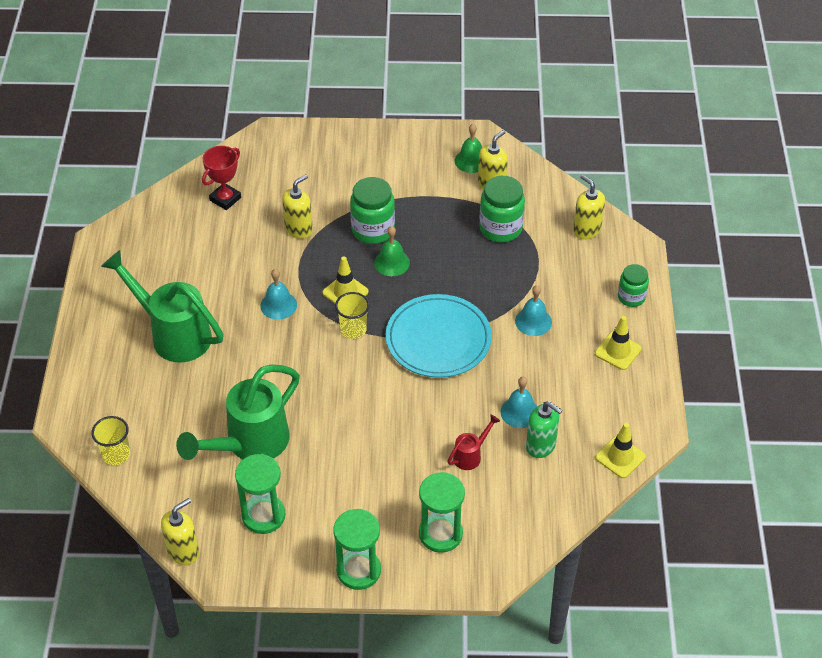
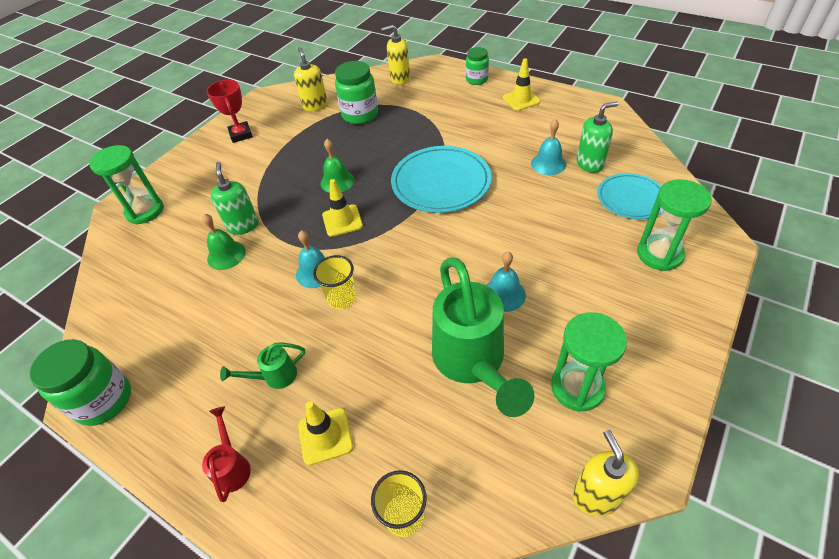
camera: 55 degrees left, 0 degrees up
(173, 334) = (274, 377): green watering can -> green watering can, size x0.45
(225, 199) = (152, 265): red trophy -> red trophy (241, 135)
(299, 229) = (243, 225): yellow soap dispenser -> green soap dispenser
(353, 329) = (388, 230): yellow cup -> yellow cup (341, 298)
(358, 570) = (683, 330): green hourglass -> green hourglass (145, 211)
(373, 230) = (292, 180): green jar -> green jar (104, 400)
(471, 161) = (282, 107): green bell -> green bell (226, 255)
(471, 455) = (578, 205): red watering can -> red watering can (232, 466)
(506, 493) = (631, 198): none -> turquoise plate
(533, 321) = (463, 128): turquoise bell -> turquoise bell (504, 294)
(620, 457) = (622, 129): yellow traffic cone -> yellow traffic cone (325, 436)

